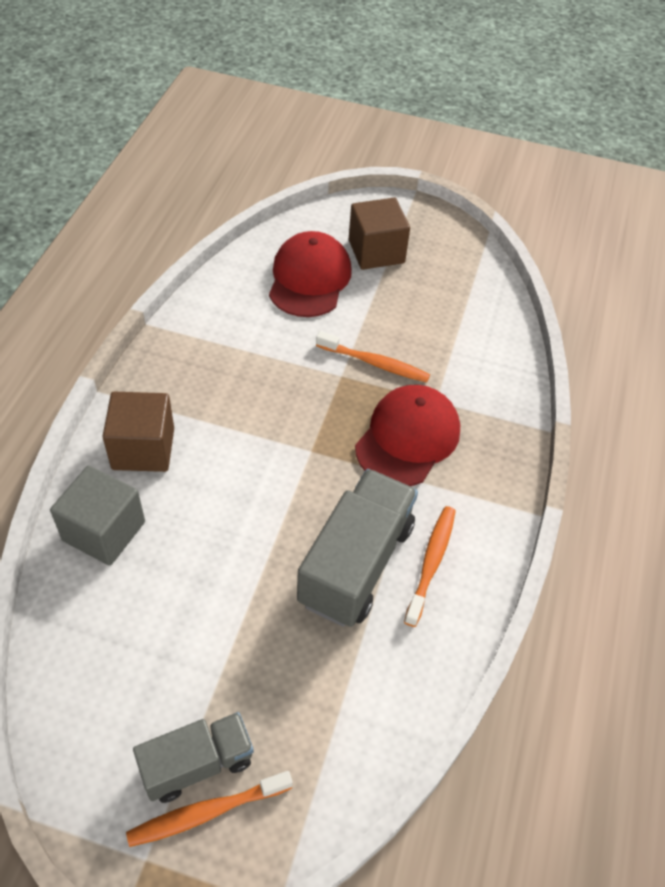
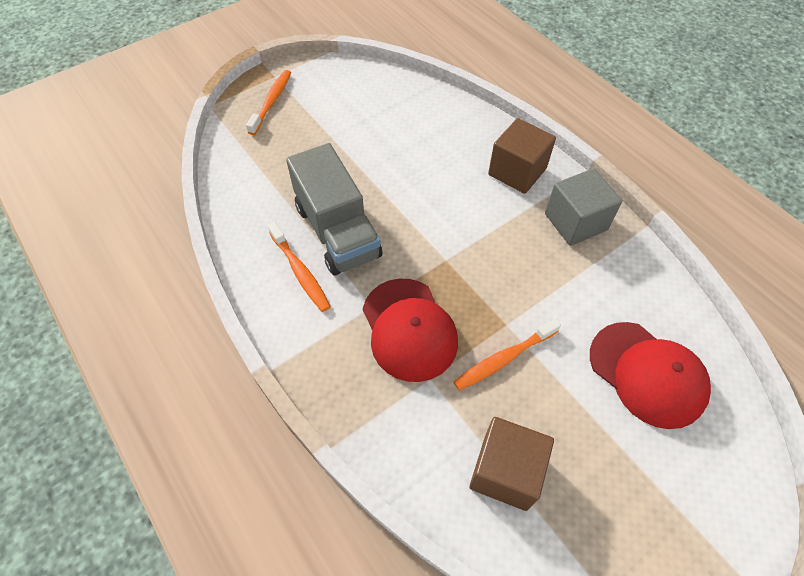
camera: 130 degrees right, 5 degrees up
(104, 531) = (465, 129): grey cube -> grey cube (575, 222)
(197, 764) = (296, 108): grey truck -> none
(376, 251) = (662, 467): brown cube -> brown cube (505, 471)

